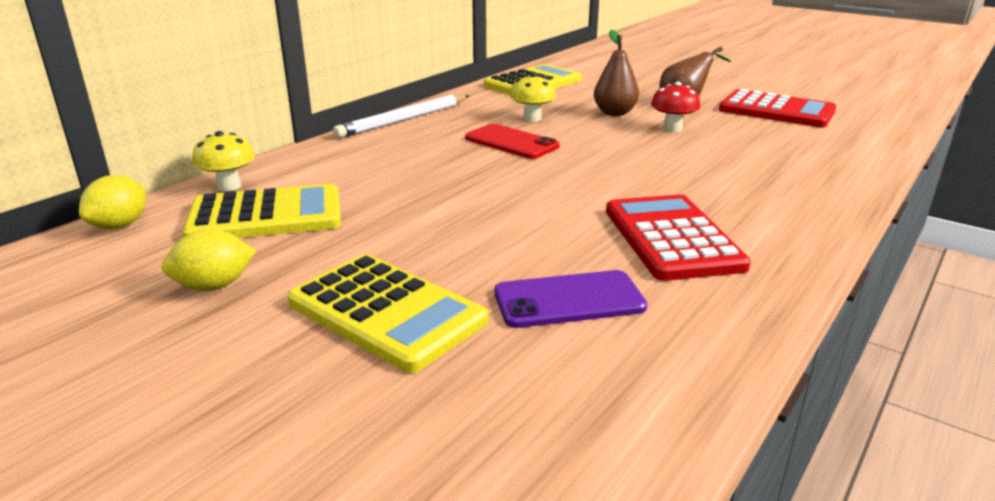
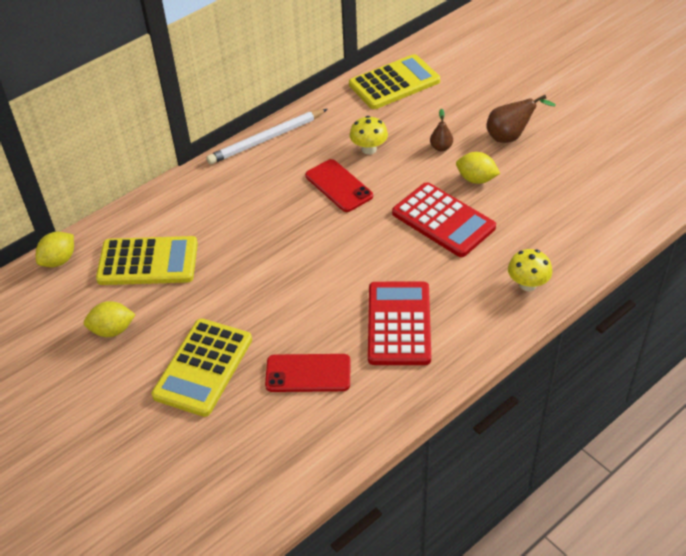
camera: 15 degrees right, 20 degrees up
(229, 186) = (127, 222): yellow mushroom -> yellow mushroom (527, 284)
(386, 312) = (203, 367): yellow calculator -> yellow calculator turned 60 degrees clockwise
(569, 300) = (308, 373): purple phone -> red phone
(614, 113) = (441, 147): brown pear -> brown pear, size x0.61
(672, 128) = (476, 179): red mushroom -> yellow lemon
(776, 111) = (583, 159): red calculator -> red calculator (443, 220)

